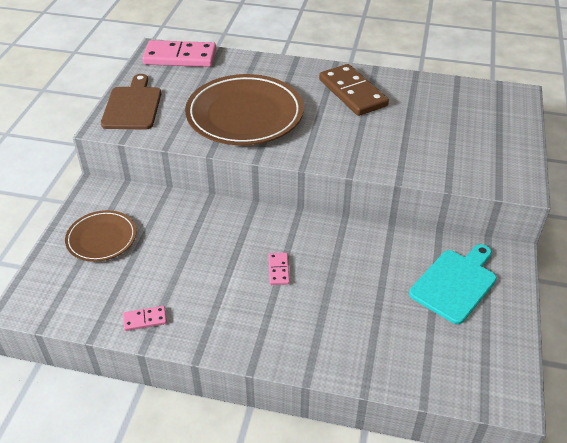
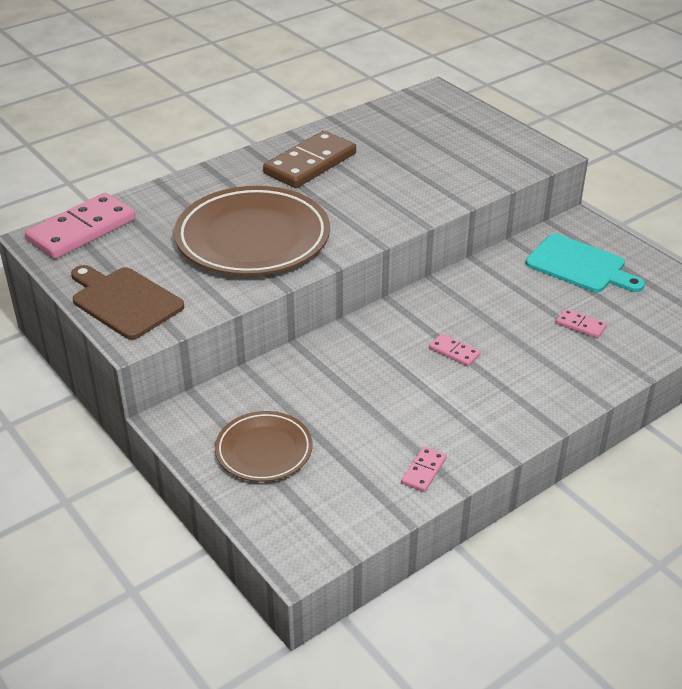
camera: 50 degrees left, 5 degrees down
(352, 93) = (310, 164): brown domino -> brown domino turned 60 degrees counterclockwise
(383, 320) = (580, 325): none -> pink domino
(455, 283) = (580, 265): turquoise cutting board -> turquoise cutting board turned 135 degrees clockwise

